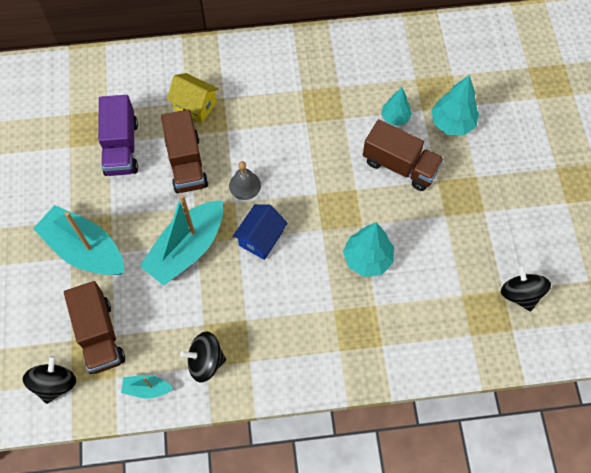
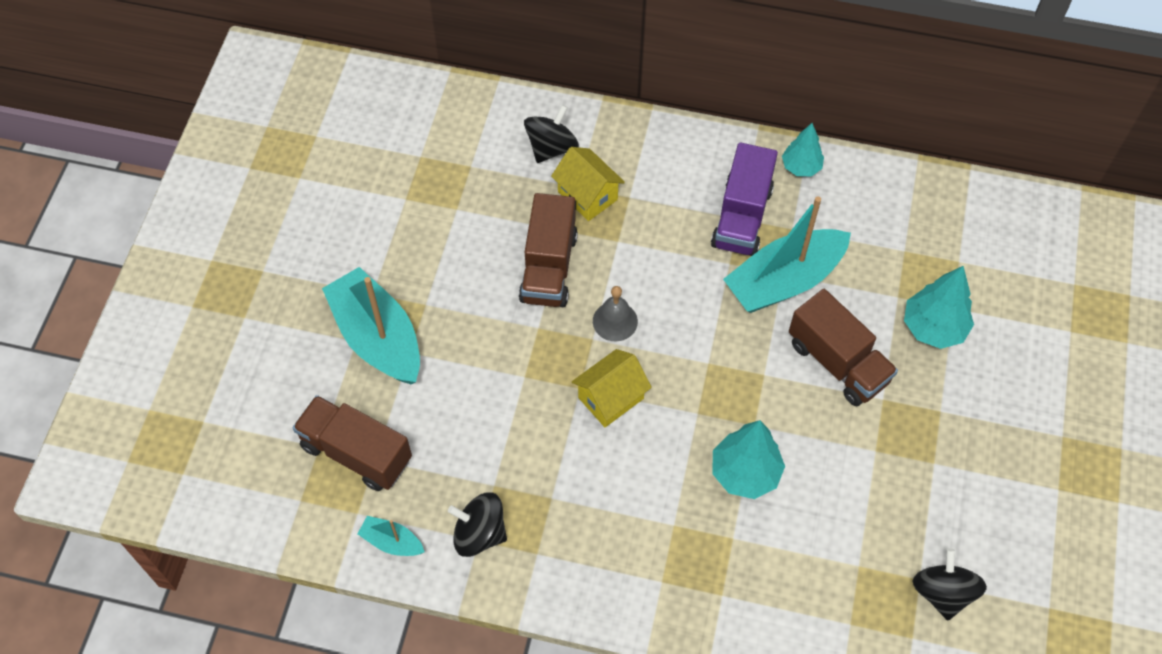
camera: 20 degrees right, 5 degrees down
(55, 384) = (279, 495): black spinning top -> black spinning top (551, 147)
(99, 335) = (356, 453): brown truck -> brown truck turned 120 degrees clockwise
(121, 147) = (471, 220): purple truck -> purple truck (742, 217)
(187, 249) = (508, 379): turquoise boat -> turquoise boat (784, 281)
(261, 238) = (611, 398): blue house -> yellow house
(395, 117) = (855, 295): turquoise tree -> turquoise tree (801, 167)

